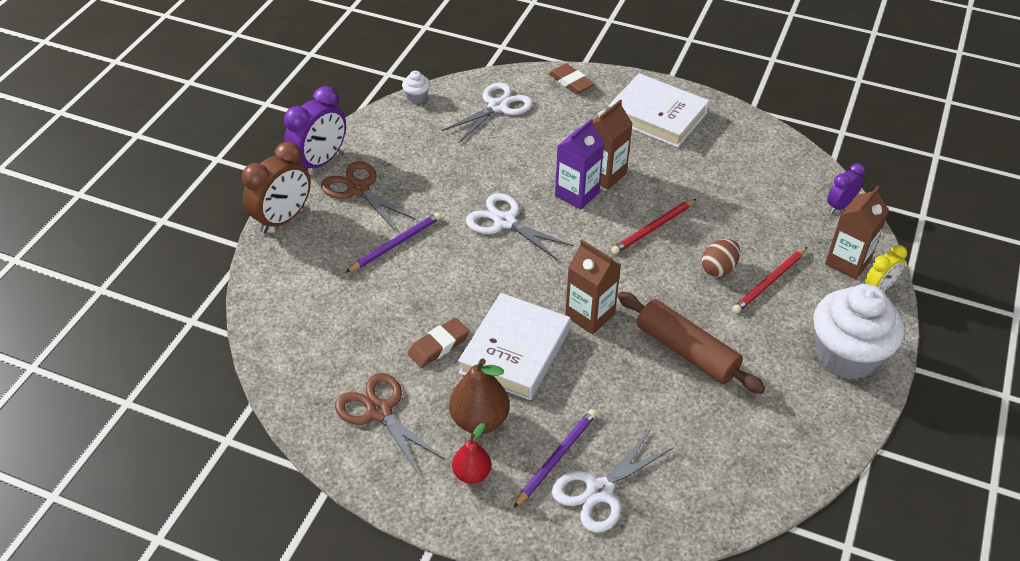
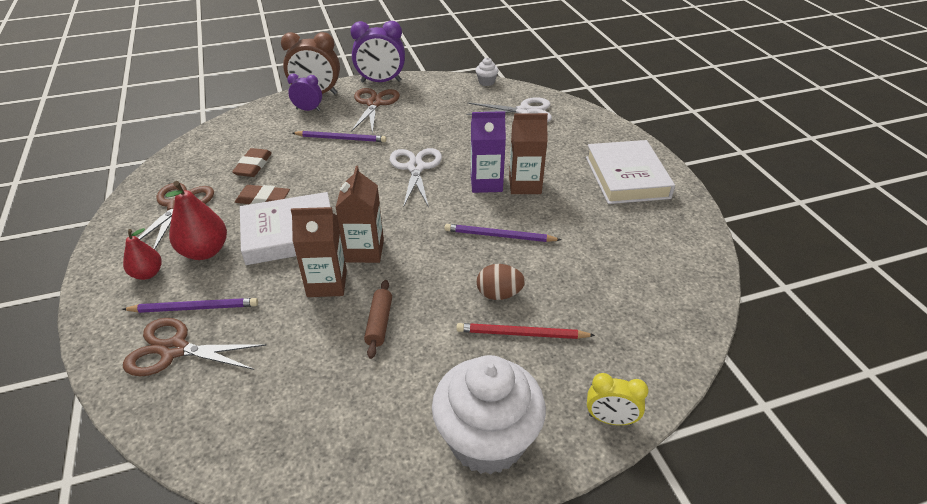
camera: 50 degrees right, 5 degrees down
(479, 420) = (205, 251): brown pear -> red pear
(571, 82) = (597, 125): brown eraser -> brown eraser (253, 166)
(599, 491) = (174, 349): white scissors -> brown scissors
(653, 228) = (499, 236): red pencil -> purple pencil
(686, 351) = (379, 323): brown rolling pin -> brown rolling pin, size x0.54
(839, 206) = (683, 333): purple clock -> purple clock (308, 110)
(847, 262) = (616, 376): brown carton -> brown carton (327, 283)

